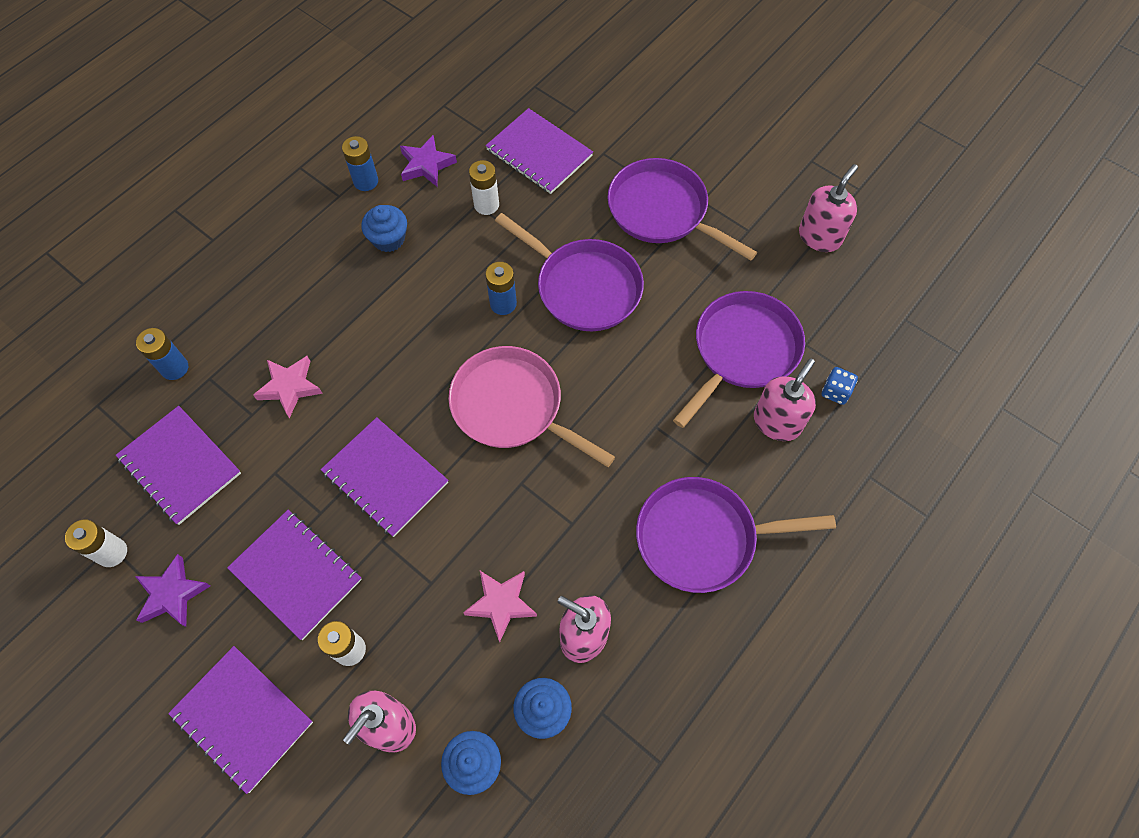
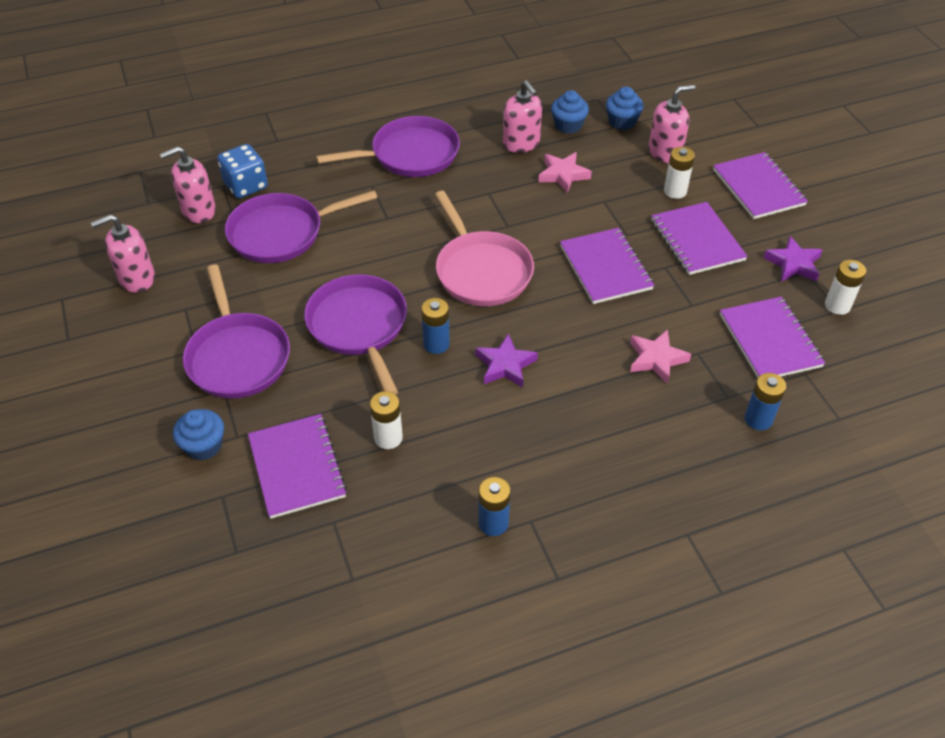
camera: 150 degrees left, 15 degrees down
(388, 239) = (503, 448): blue cupcake -> blue cupcake (204, 446)
(426, 165) = (419, 511): purple star -> purple star (505, 365)
(702, 538) = (410, 155): purple pan -> purple pan turned 45 degrees counterclockwise
(777, 422) = (303, 187): pink soap dispenser -> pink soap dispenser (198, 211)
(835, 391) = (246, 186): blue dice -> blue dice, size x1.73

